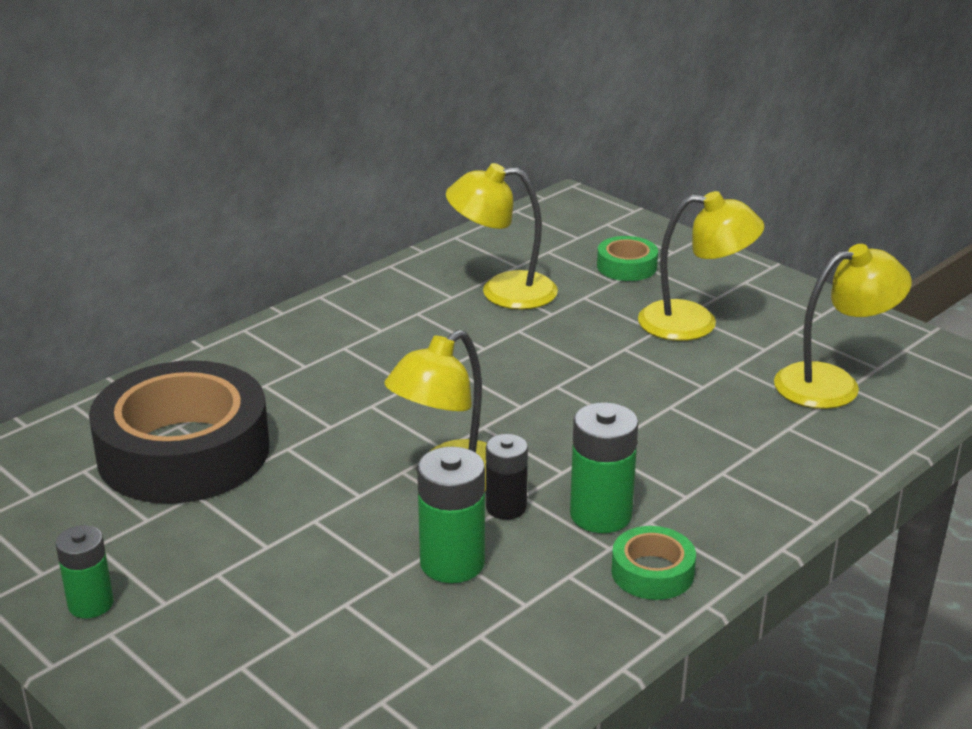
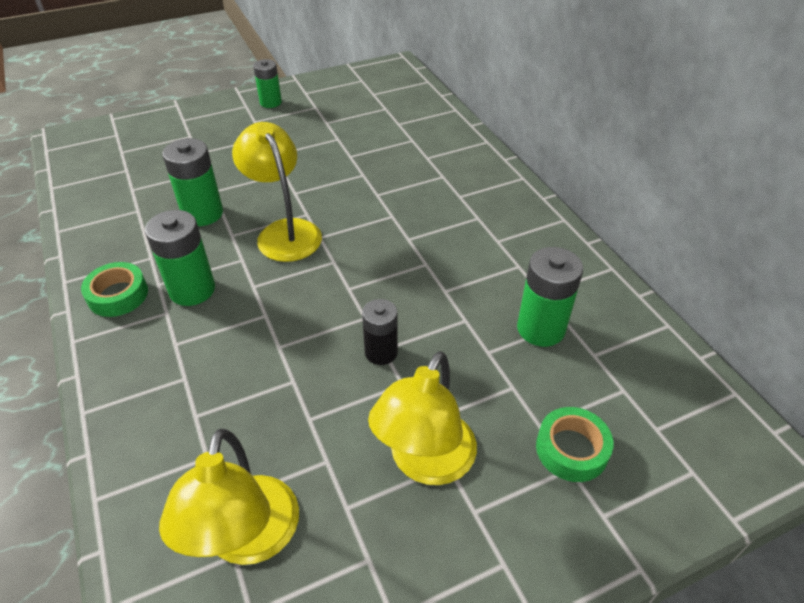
camera: 110 degrees right, 15 degrees up
(183, 452) = (382, 139): black tape -> none
(503, 291) = (540, 328): yellow lamp -> green battery
(506, 507) = (235, 248): black battery -> black battery (381, 352)

